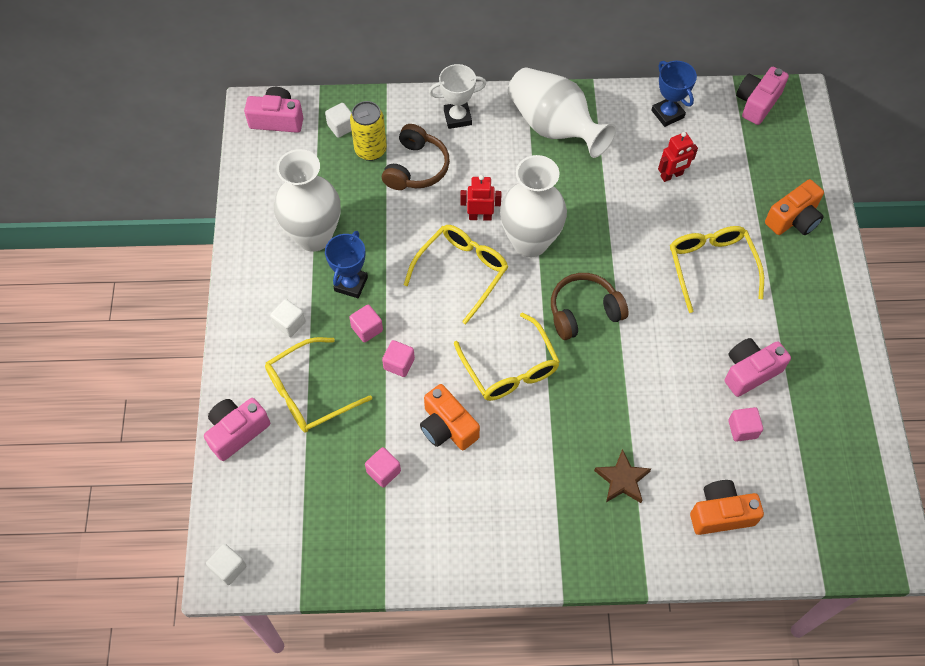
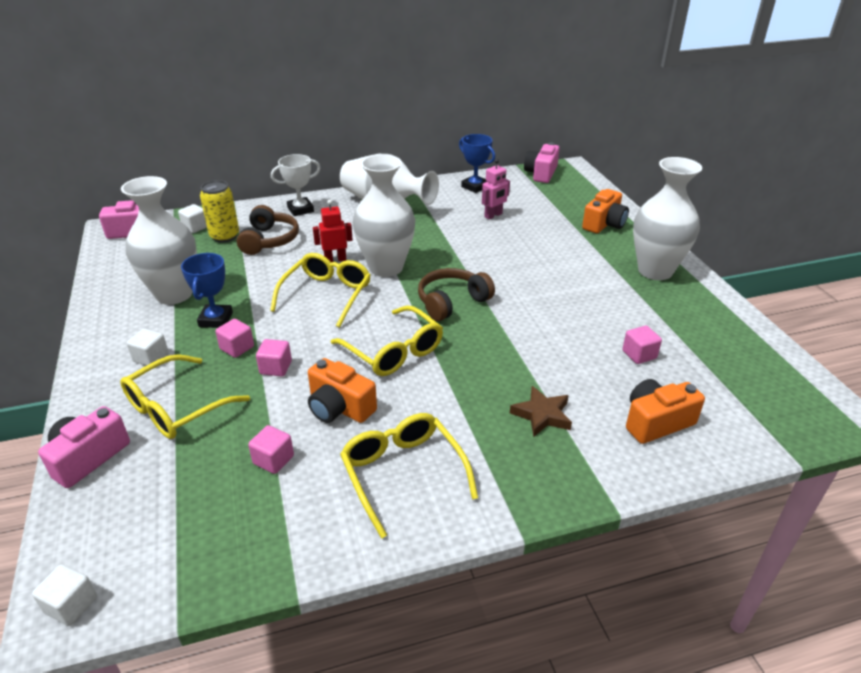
camera: 15 degrees left, 25 degrees down
(671, 175) = (493, 215): red robot -> pink robot
(711, 266) = (552, 258): yellow glasses -> yellow glasses (402, 473)
(750, 371) = (622, 315): pink camera -> none
(815, 312) = (655, 271): none -> white vase

